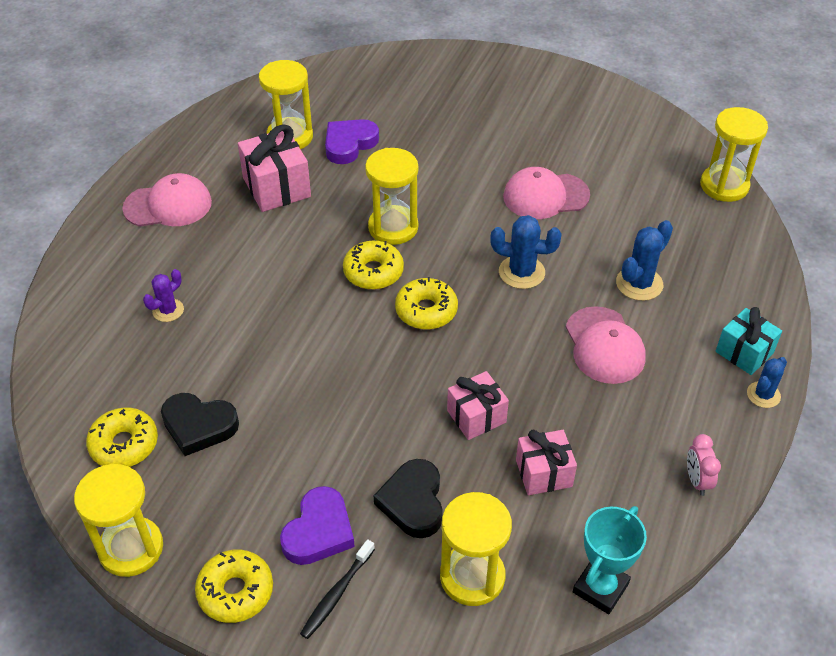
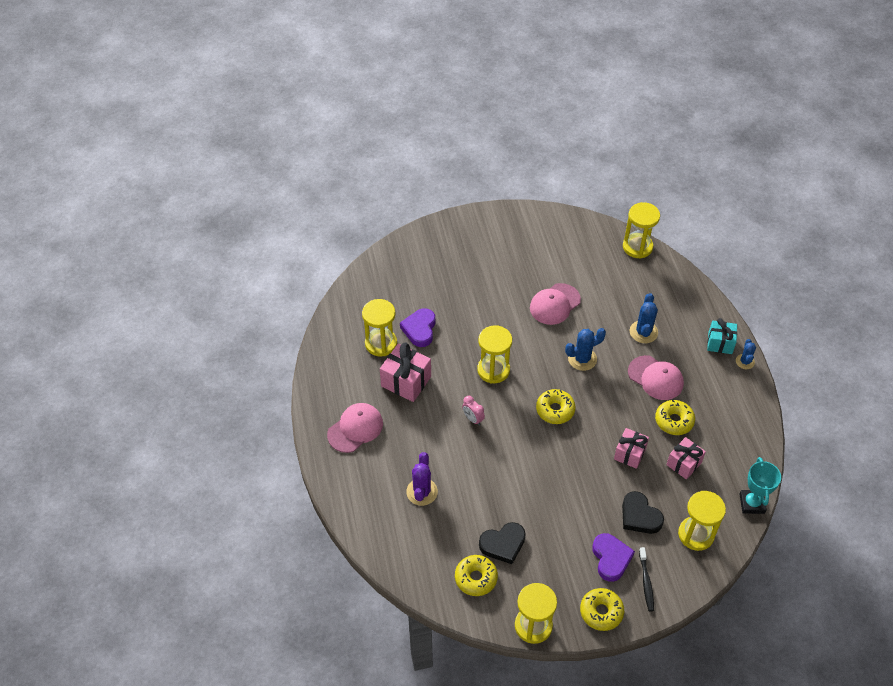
camera: 35 degrees left, 5 degrees up
(168, 310) = (422, 492): purple cactus -> purple cactus, size x1.54
(373, 272) = (508, 403): yellow donut -> yellow donut (674, 421)
(697, 481) = (750, 425): pink clock -> pink clock (473, 419)

